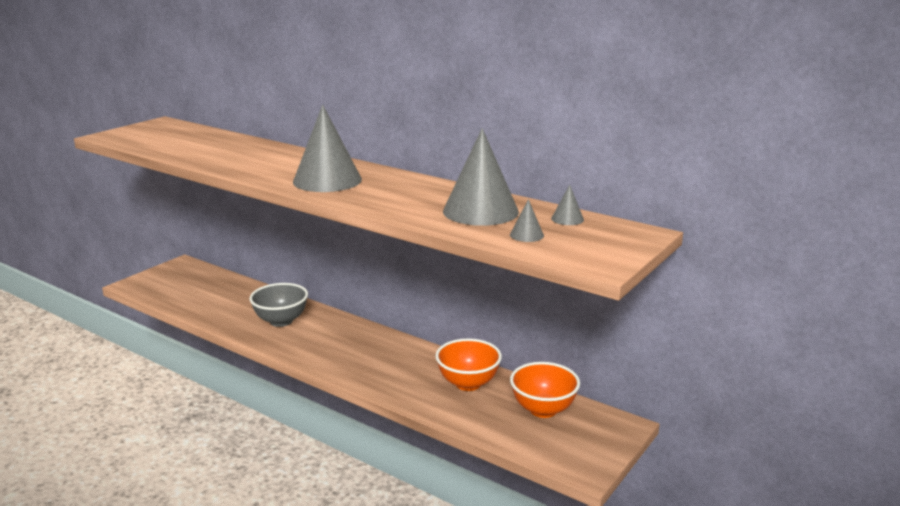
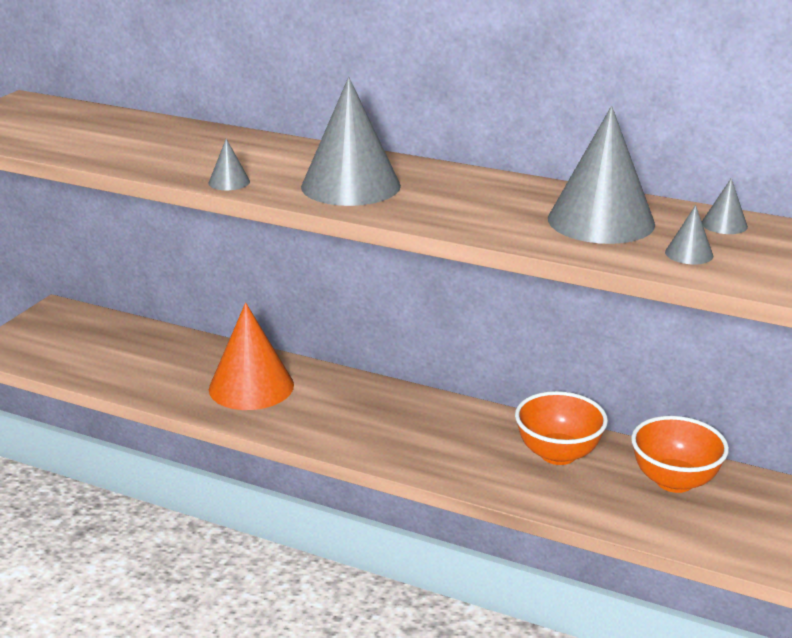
camera: 10 degrees left, 5 degrees up
(250, 174) = (229, 182): none -> grey cone
(281, 321) = (251, 387): grey bowl -> orange cone

